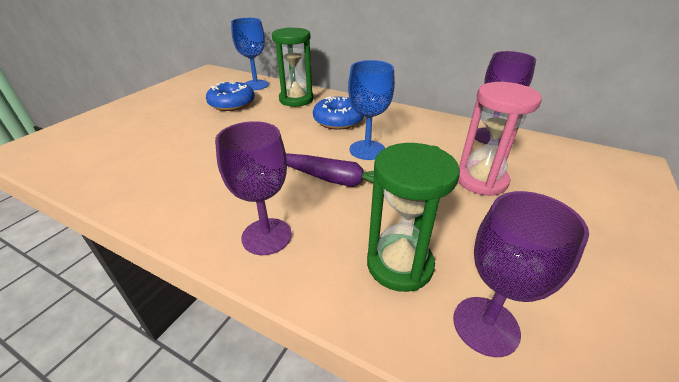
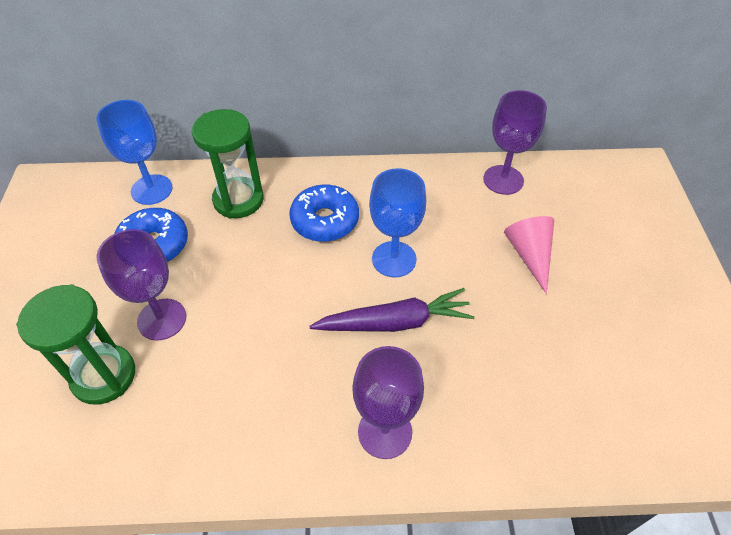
camera: 30 degrees left, 15 degrees up
(399, 264) = (521, 398): green hourglass -> green hourglass (104, 376)
(481, 180) = (529, 255): pink hourglass -> pink cone
(485, 325) = (613, 421): purple goblet -> purple goblet (162, 319)

